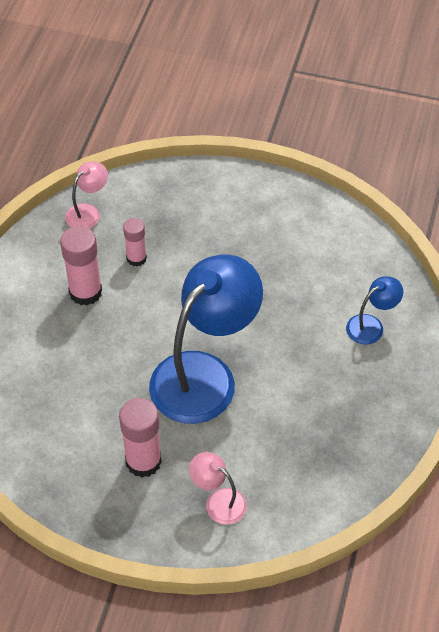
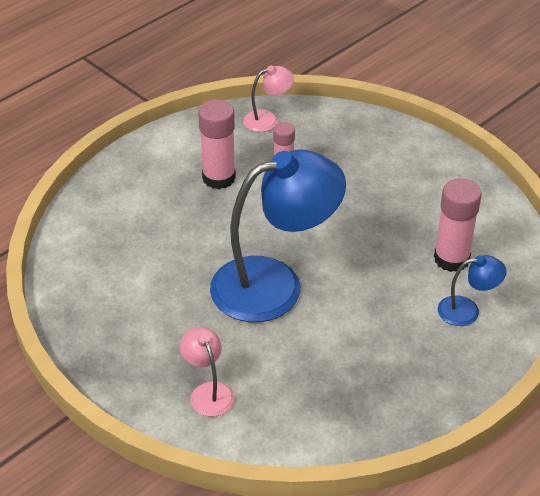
camera: 30 degrees right, 10 degrees down
(143, 461) = (166, 329): pink glue stick -> pink glue stick (451, 259)

